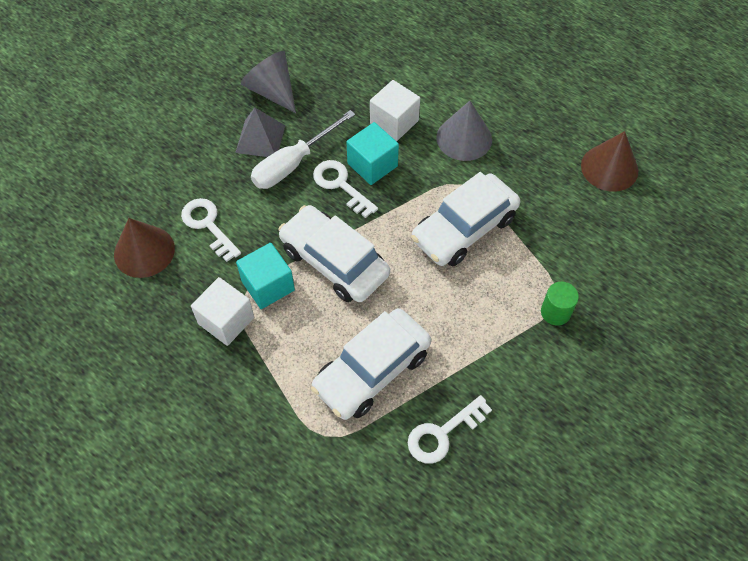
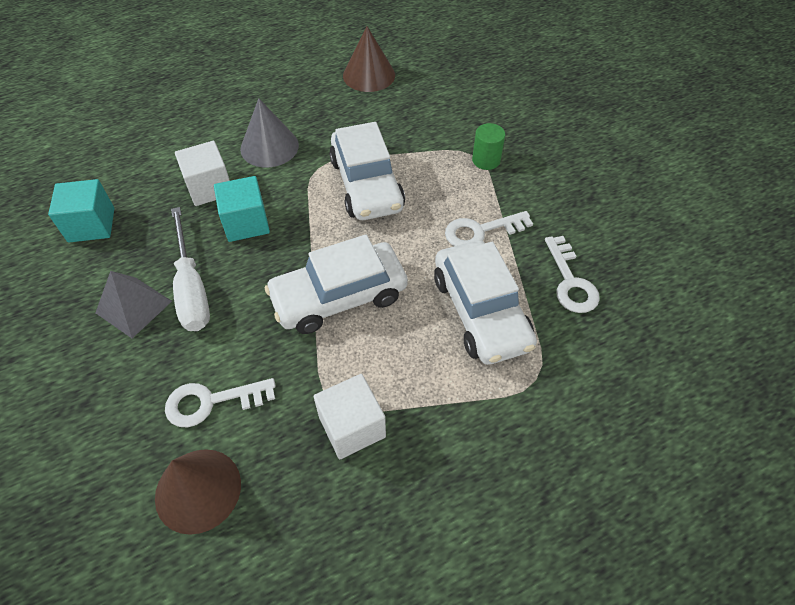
camera: 65 degrees left, 5 degrees down
(268, 285) = (331, 368): turquoise cube -> turquoise cube (91, 225)
(272, 91) = (79, 273): grey cone -> none
(341, 185) = (251, 257): white key -> white key (481, 231)

